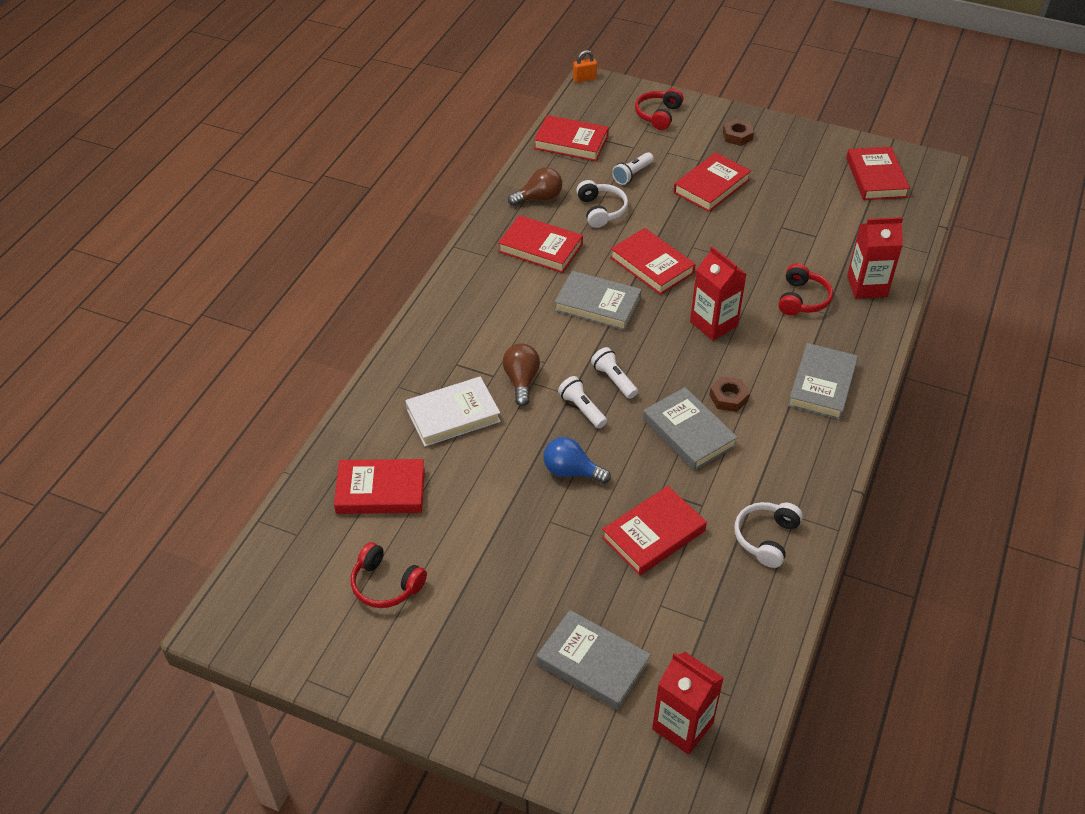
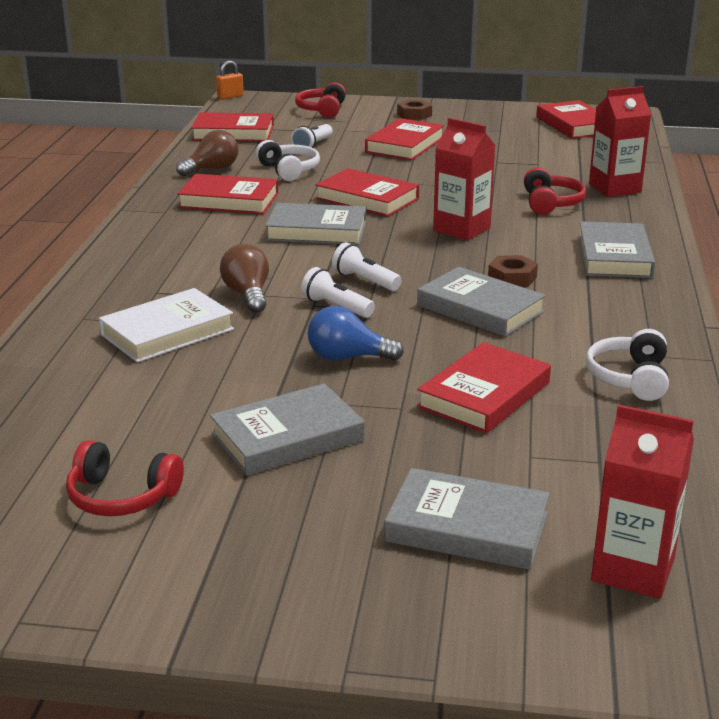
camera: 15 degrees left, 20 degrees down
(380, 491) = (86, 409): red book -> none
(505, 550) = (287, 437): none -> grey book

